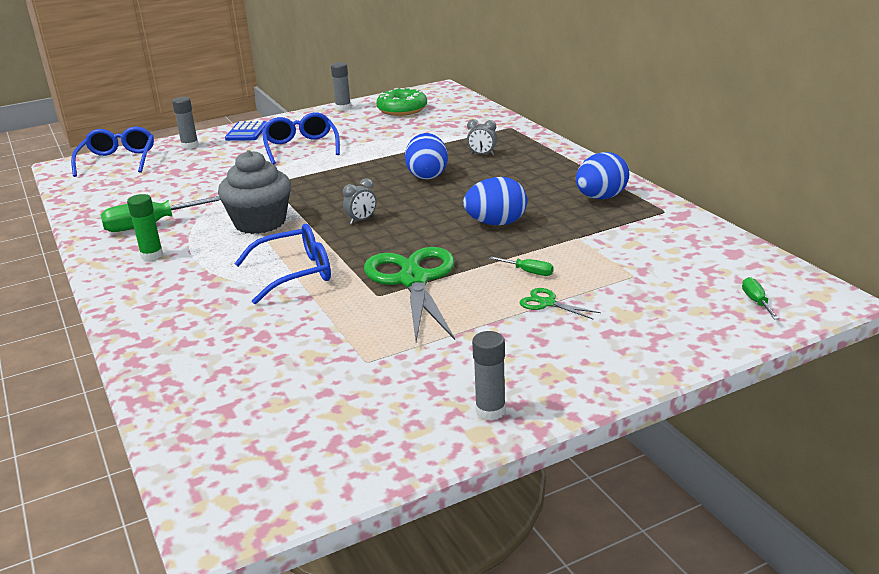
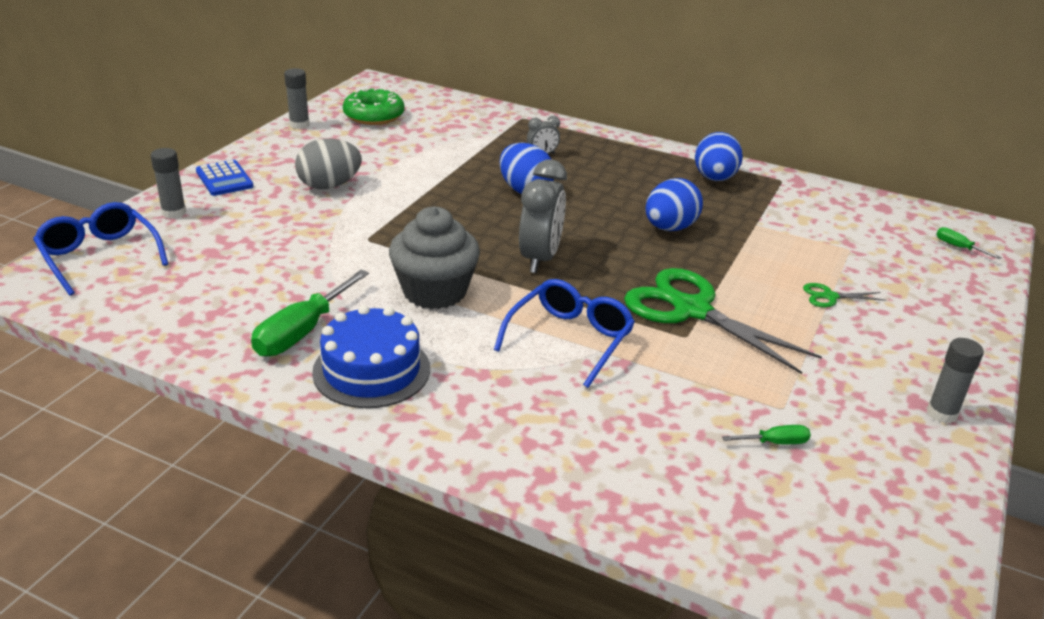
camera: 40 degrees left, 5 degrees up
(152, 255) = (371, 370): green glue stick -> blue cake
(301, 147) = (329, 185): blue glasses -> grey egg
(361, 220) = (540, 259): grey clock -> grey clock, size x2.00
(528, 272) = (771, 271): green screwdriver -> green screwdriver (775, 442)

